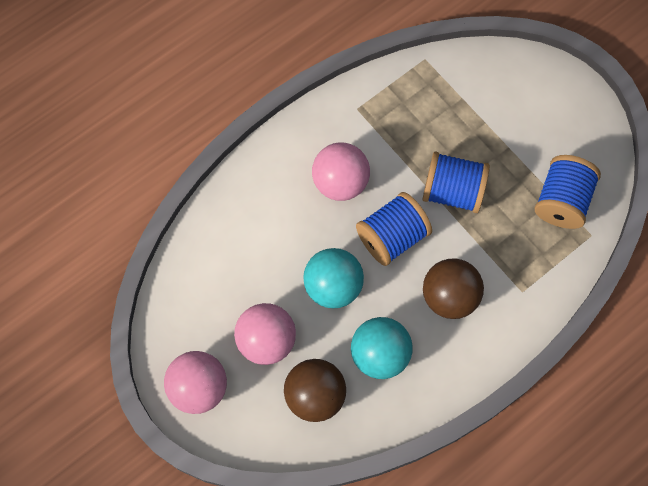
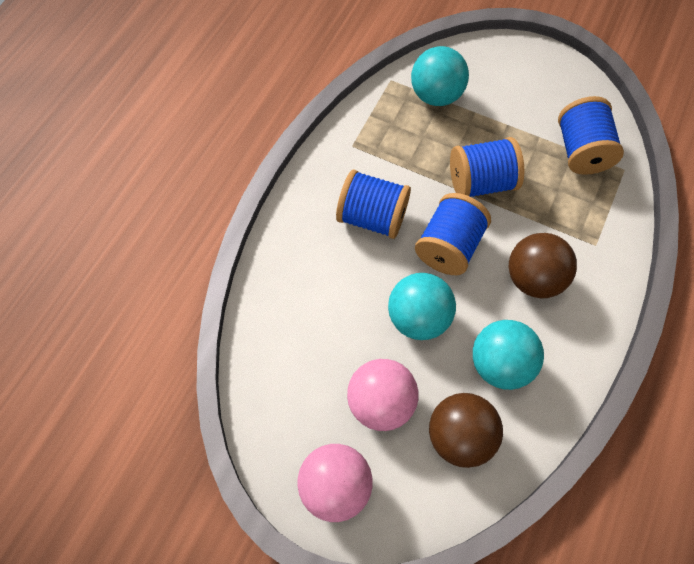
camera: 25 degrees left, 5 degrees down
(340, 182) = (372, 217): pink ball -> blue spool
(458, 91) = (436, 95): none -> turquoise ball

